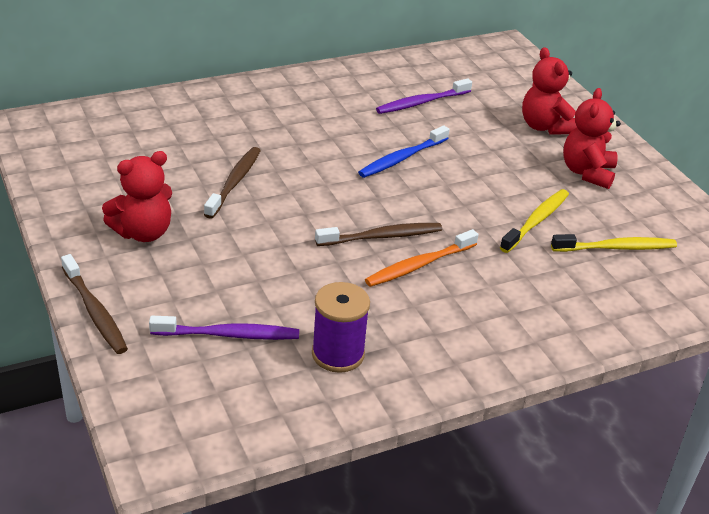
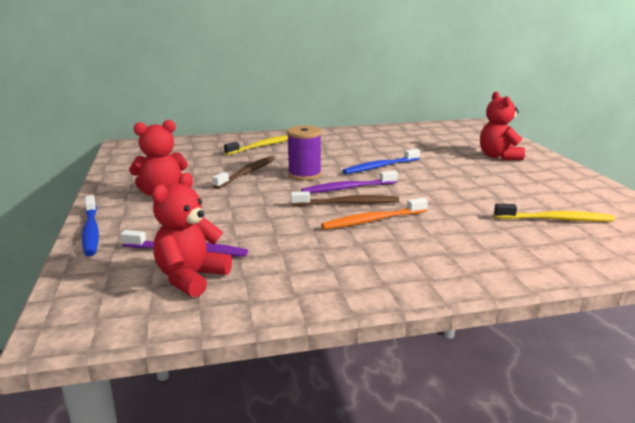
camera: 15 degrees right, 15 degrees down
(95, 311) = (91, 231): brown toothbrush -> blue toothbrush
(338, 354) = (275, 269): purple spool -> purple spool (304, 175)
(421, 102) = (405, 144): purple toothbrush -> purple toothbrush (347, 188)
(536, 221) = (483, 201): yellow toothbrush -> yellow toothbrush (262, 146)
(587, 173) = (531, 179): red teddy bear -> red teddy bear (191, 278)

